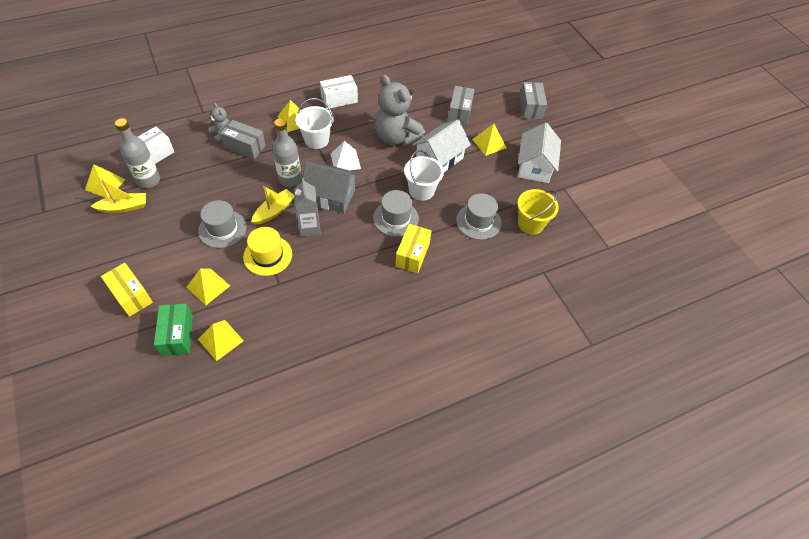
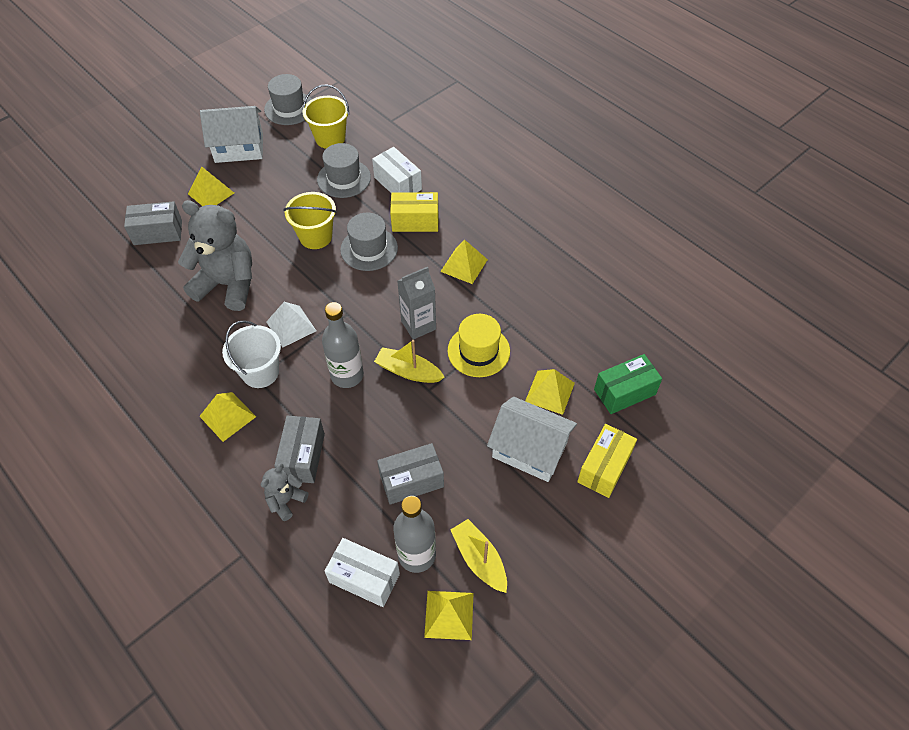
camera: 105 degrees left, 0 degrees up
(220, 340) = (606, 349): yellow pyramid -> yellow pyramid (464, 265)
(222, 229) = (461, 416): grey hat -> grey hat (289, 108)
(330, 196) = (360, 321): grey house -> none
(339, 99) = (162, 375): white box -> white box (398, 183)
(397, 137) = (228, 284): grey teddy bear -> grey teddy bear turned 105 degrees counterclockwise
(421, 190) = (315, 237): white bucket -> yellow bucket
(439, 159) = (255, 233): white house -> white house (529, 450)
(530, 108) = (130, 167): grey box -> grey box (411, 481)

